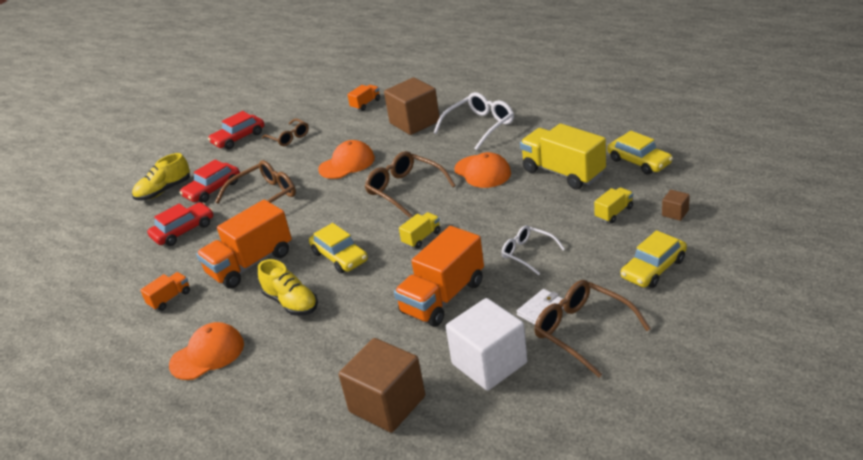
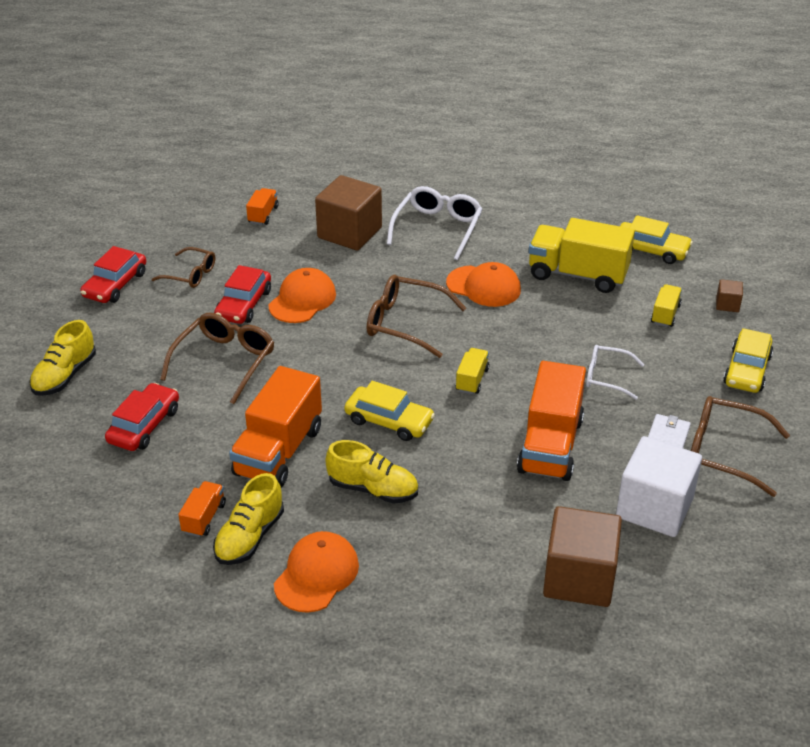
camera: 30 degrees left, 5 degrees up
(187, 318) = (250, 537): none -> yellow shoe
(212, 189) = (138, 362): red car -> red car (244, 304)

